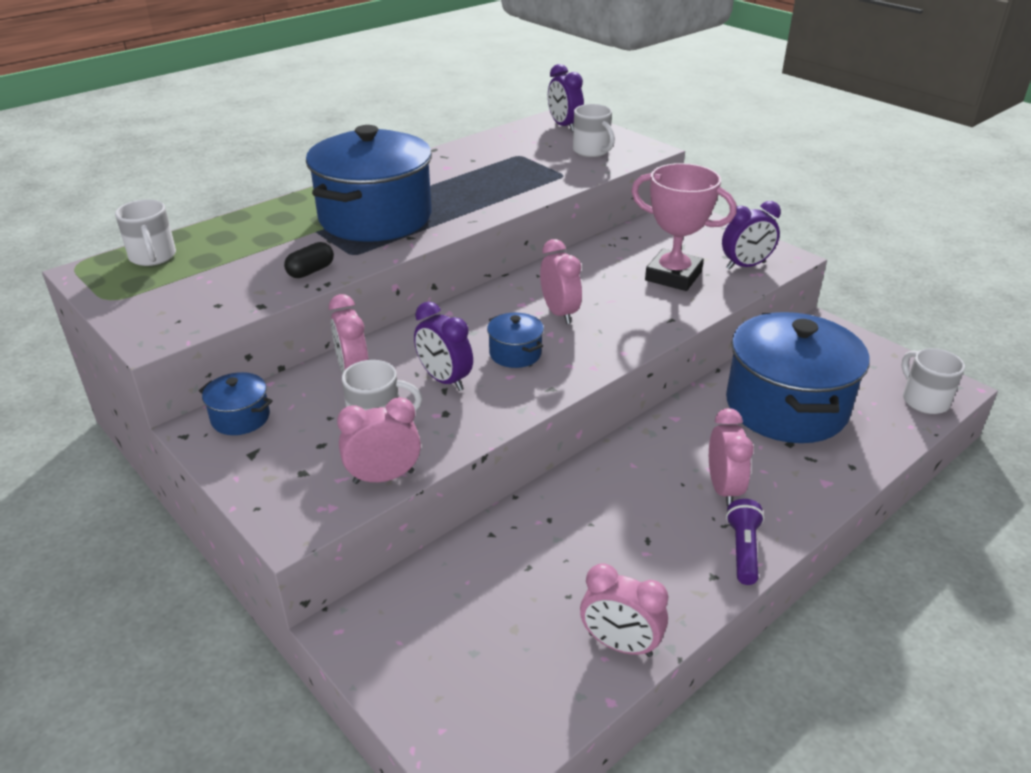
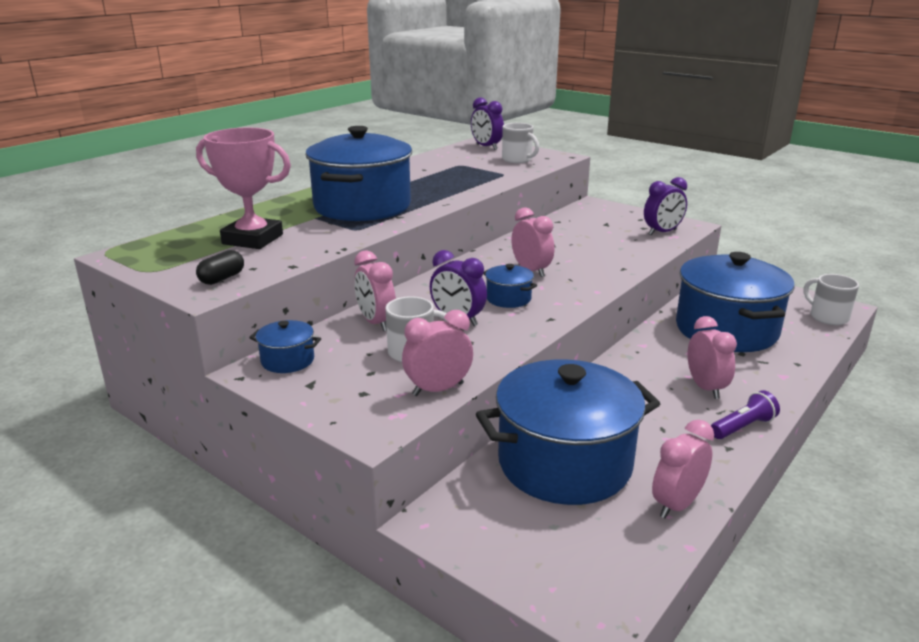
camera: 10 degrees left, 10 degrees down
(153, 257) = (176, 242): white mug -> none
(311, 271) = (325, 242): black capsule -> black capsule (222, 278)
(517, 572) = (564, 463): none -> blue pot
(620, 644) = (677, 504): pink clock -> pink clock turned 120 degrees clockwise
(673, 276) = (610, 242): pink trophy -> pink trophy (252, 239)
(743, 550) = (743, 427): purple flashlight -> purple flashlight turned 60 degrees clockwise

